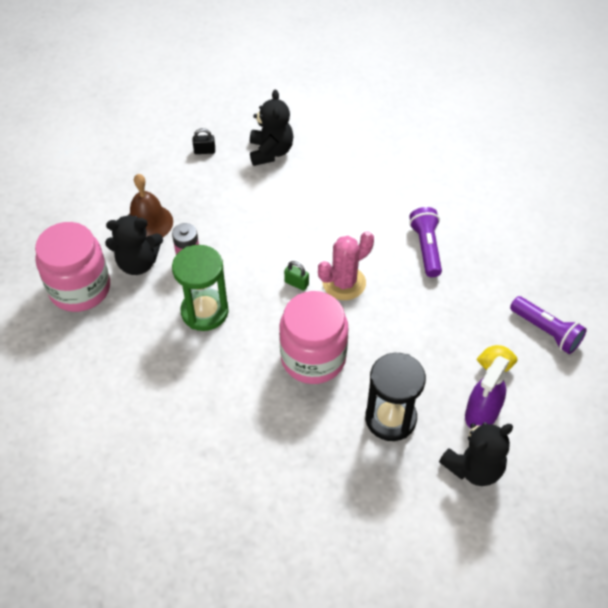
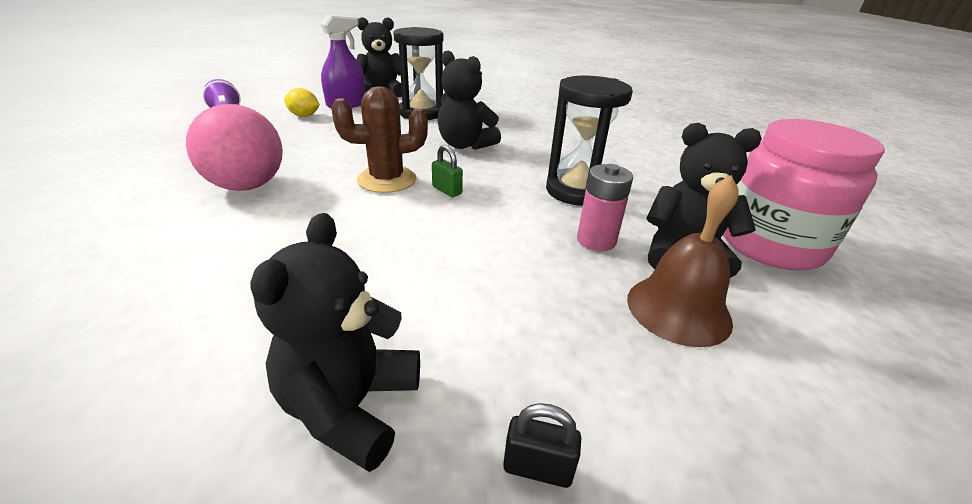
camera: 165 degrees left, 20 degrees down
(204, 311) = (577, 191): green hourglass -> black hourglass
(313, 358) = (465, 145): pink jar -> black teddy bear
(344, 283) = (387, 180): pink cactus -> brown cactus
(426, 248) = (247, 186): purple flashlight -> pink ball

